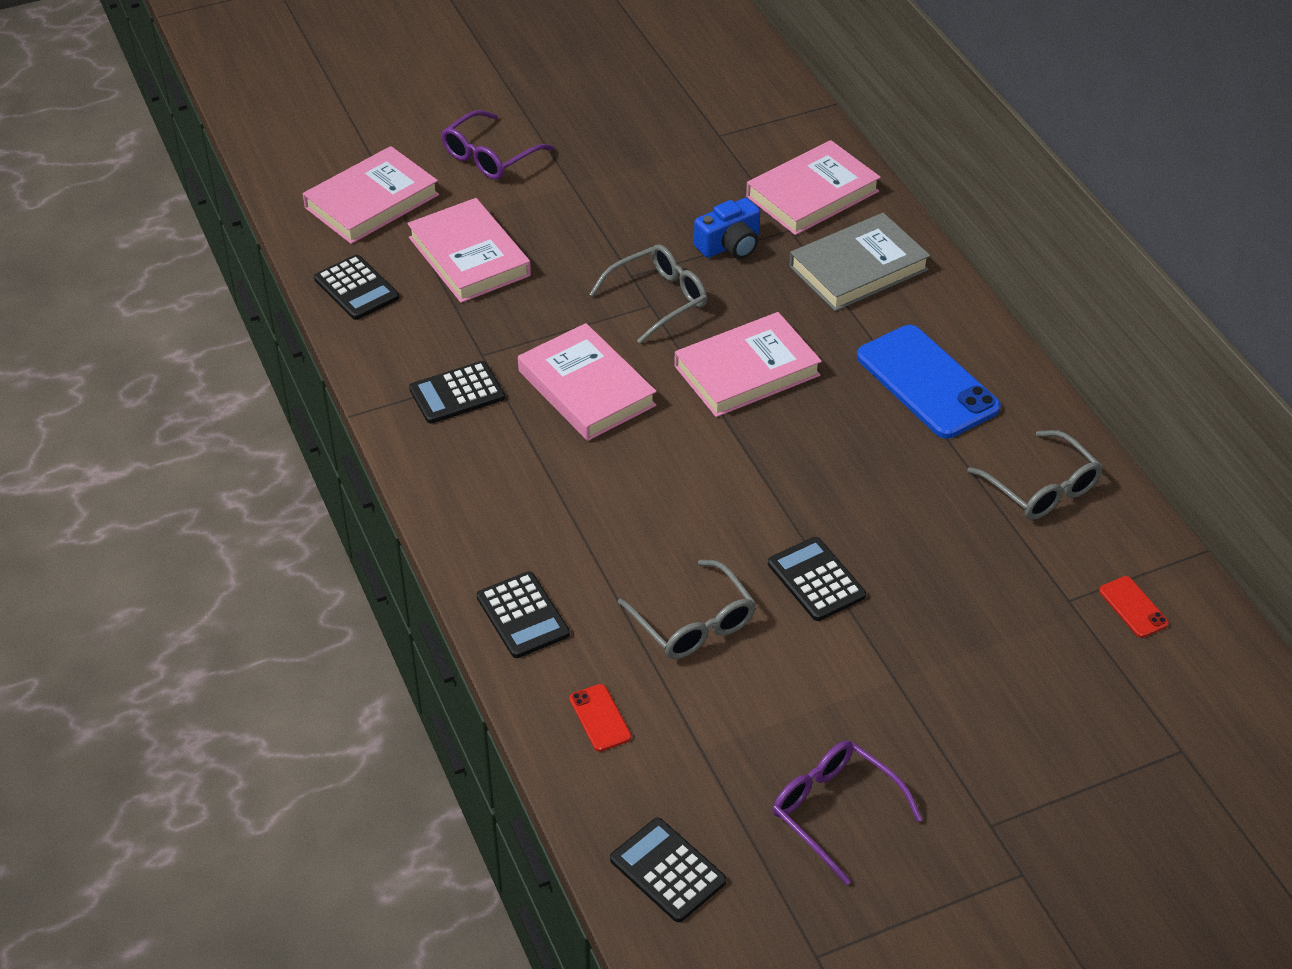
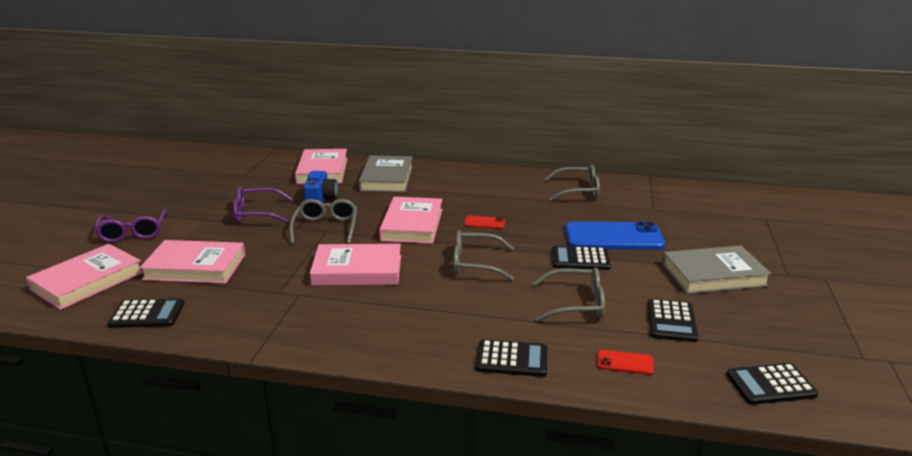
camera: 55 degrees left, 20 degrees down
(371, 201) = (87, 281): pink book -> pink book turned 45 degrees clockwise
(457, 393) = (296, 312): black calculator -> black calculator (671, 321)
(703, 483) = (475, 264): none -> grey glasses
(834, 811) = (753, 313): purple glasses -> purple glasses (256, 214)
(908, 738) = (713, 275): none -> grey book
(927, 382) = (481, 190): blue phone -> blue phone (614, 237)
(1133, 607) = (670, 198): red phone -> red phone (484, 223)

